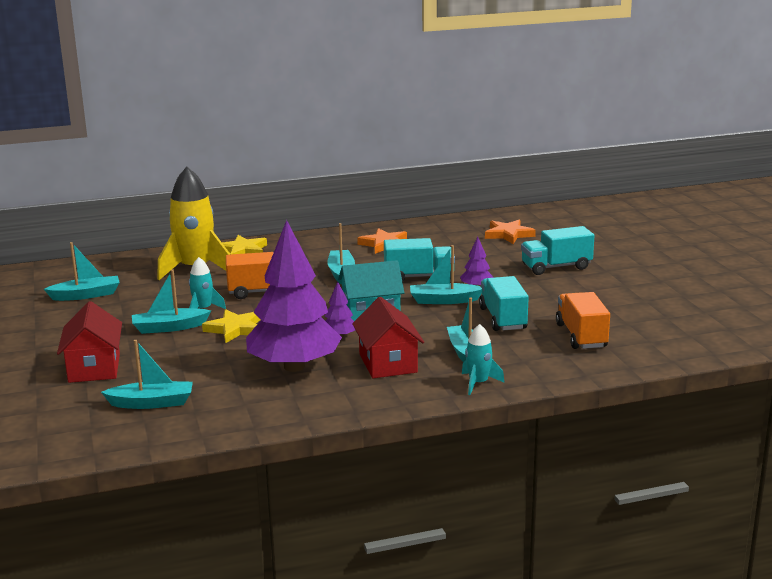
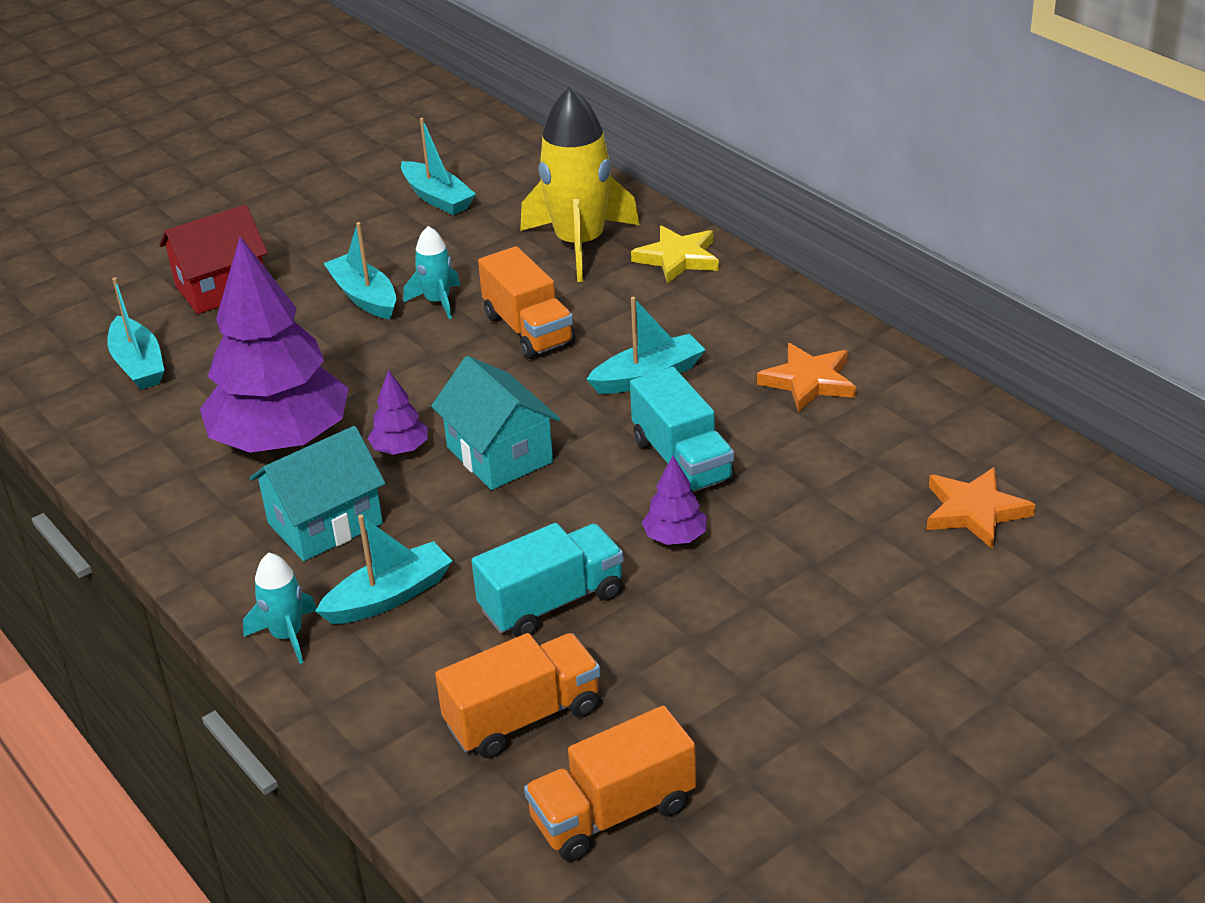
camera: 70 degrees right, 15 degrees up
(235, 329) = (383, 350): yellow star -> none
(388, 363) = (325, 523): red house -> turquoise house
(444, 300) = (595, 515): turquoise boat -> none
(556, 267) = (841, 614): turquoise truck -> none
(654, 327) = (613, 813): none -> orange truck

